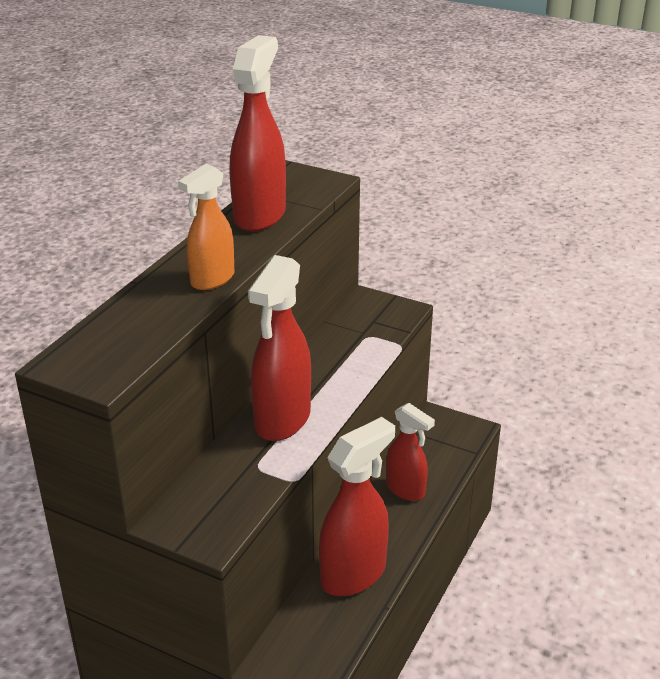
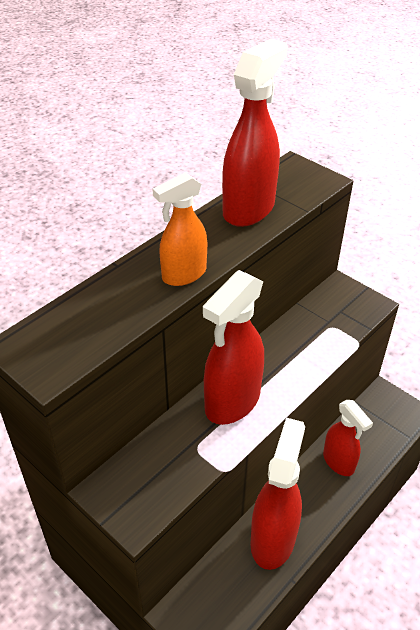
camera: 15 degrees right, 10 degrees up
(354, 574) = (273, 539): red spray bottle -> red spray bottle turned 45 degrees counterclockwise

